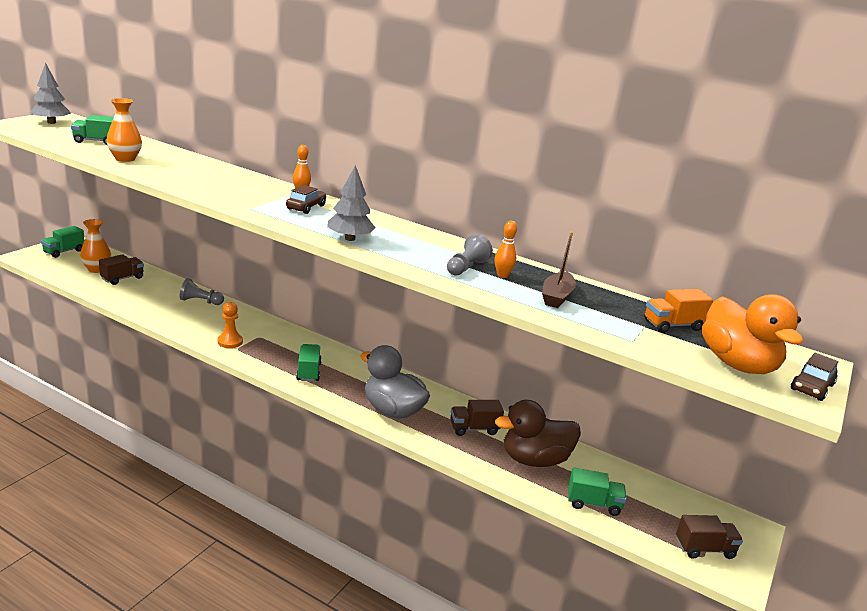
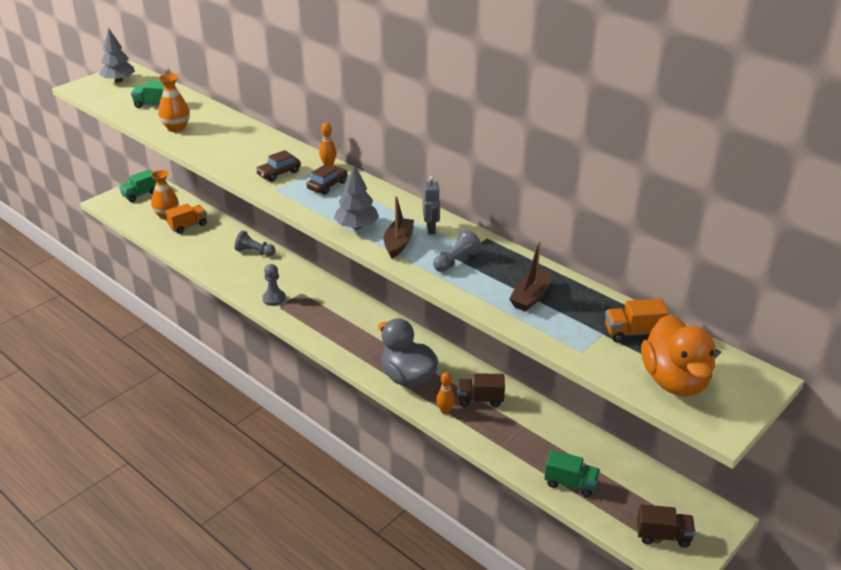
camera: 15 degrees right, 10 degrees up
(122, 278) = (188, 226): brown truck -> orange truck
(230, 342) = (274, 298): orange pawn -> grey pawn
(308, 372) = (339, 333): green truck -> none
(400, 252) = (398, 243): none -> brown boat
(428, 243) = (431, 229): none -> grey robot
(502, 275) = (488, 271): orange bowling pin -> orange bowling pin (445, 411)
(534, 460) = (528, 435): brown duck -> none
(812, 387) = (737, 409): brown car -> brown car (279, 173)

